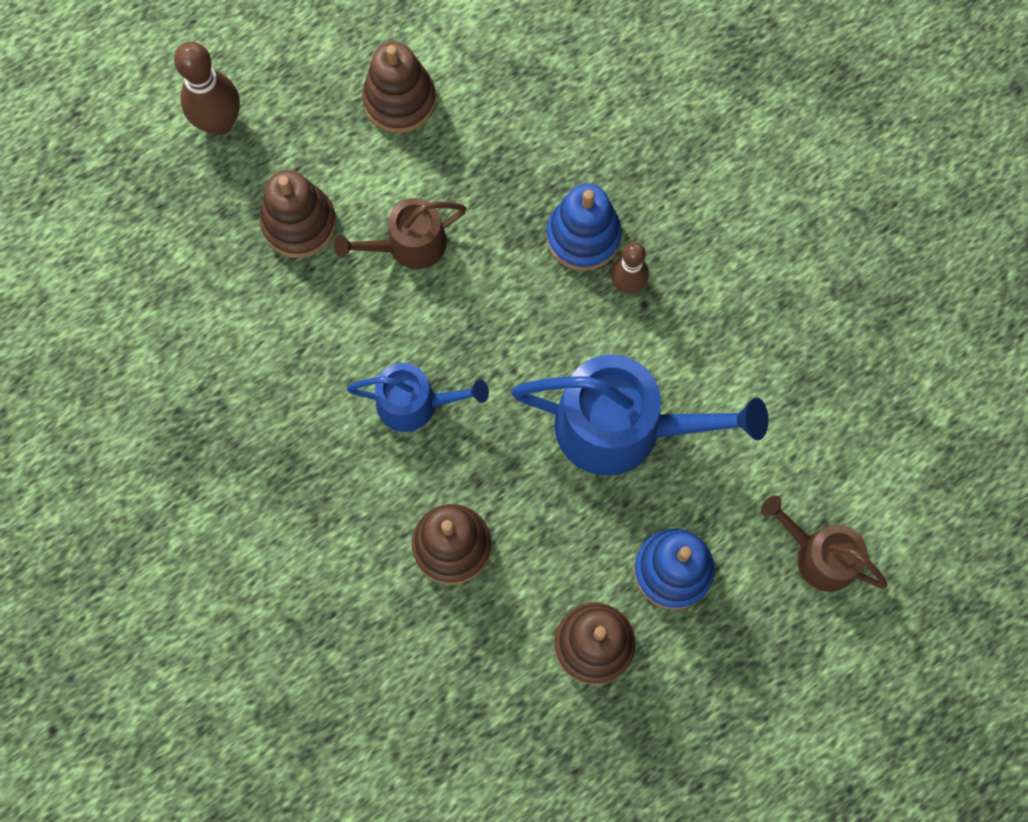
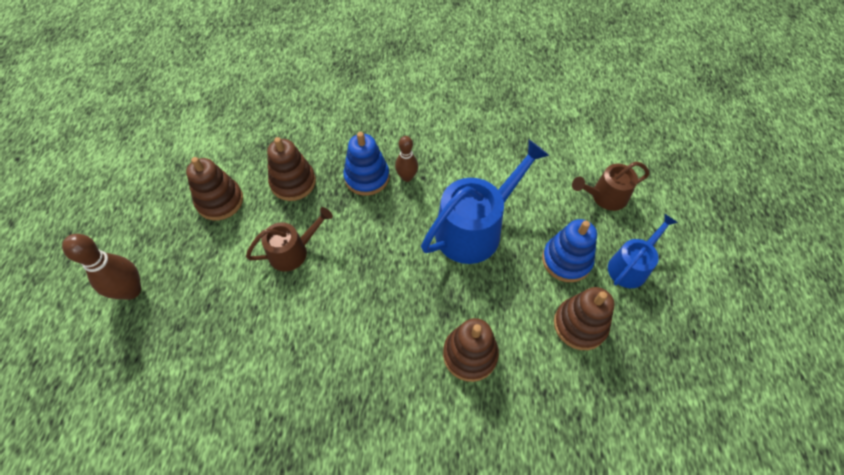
camera: 50 degrees left, 15 degrees down
(299, 223) = (226, 294): brown stacking toy -> brown stacking toy (293, 182)
(409, 245) = (293, 251): brown watering can -> brown watering can turned 135 degrees counterclockwise
(415, 403) = (376, 312): blue watering can -> blue watering can (630, 266)

